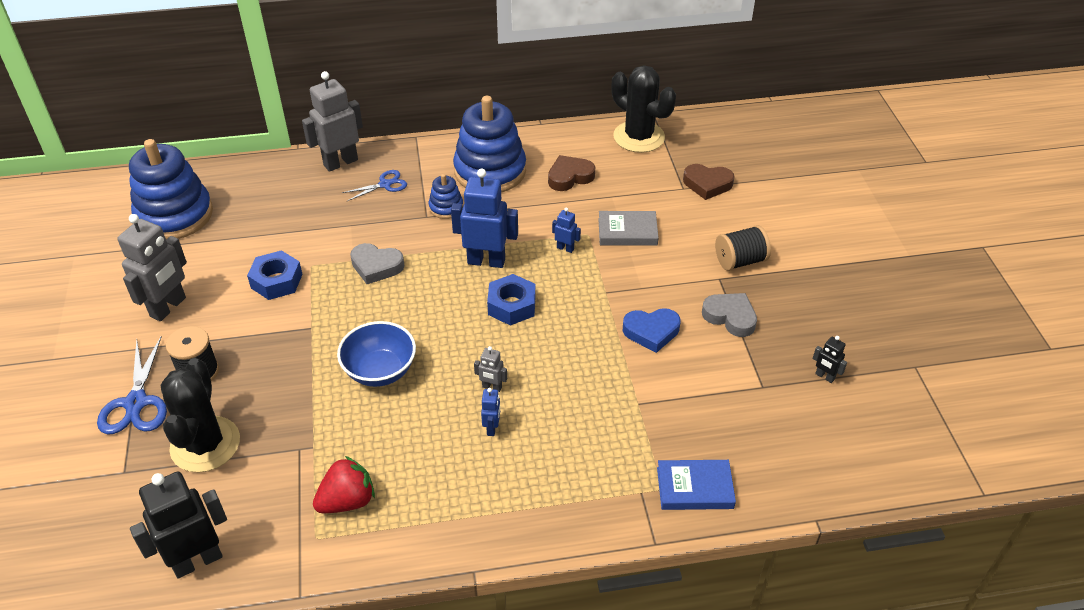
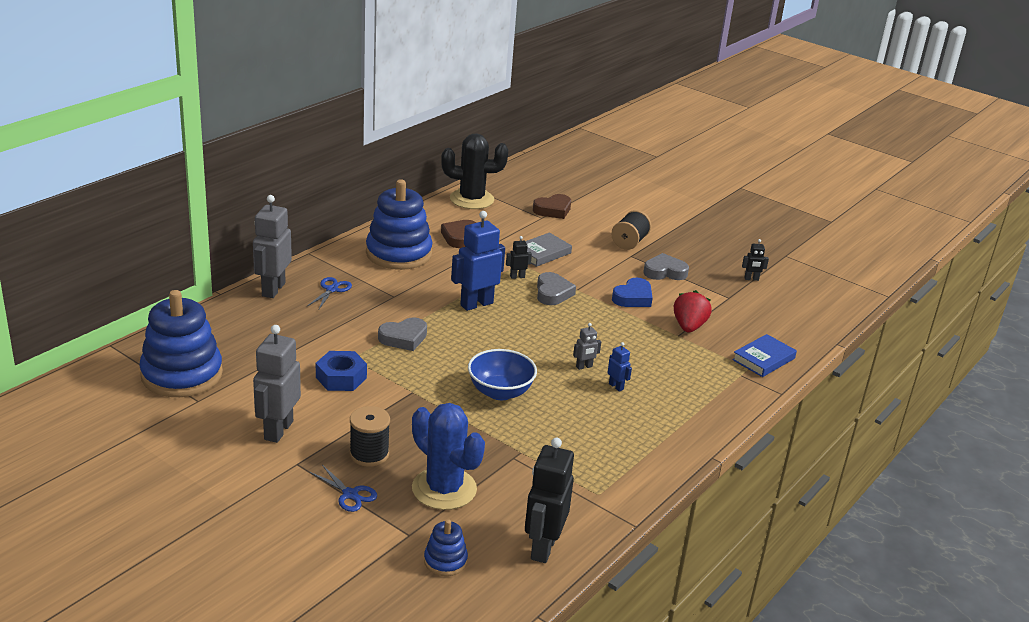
camera: 45 degrees left, 15 degrees down
(136, 403) = (350, 494): blue scissors -> blue scissors, size x0.62
(168, 307) = (278, 430): grey robot -> grey robot turned 150 degrees counterclockwise
(205, 444) = (444, 489): black cactus -> blue cactus
(347, 501) = (588, 466): red strawberry -> red strawberry (689, 327)
(446, 207) = (400, 286): blue stacking toy -> blue stacking toy (445, 561)
(511, 305) = (530, 320): blue nut -> none
(565, 248) = (517, 277): blue robot -> black robot
(575, 284) = (552, 293): none -> grey heart

